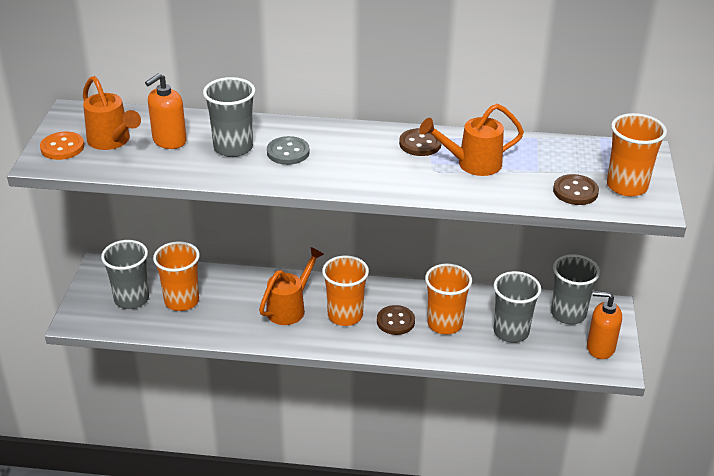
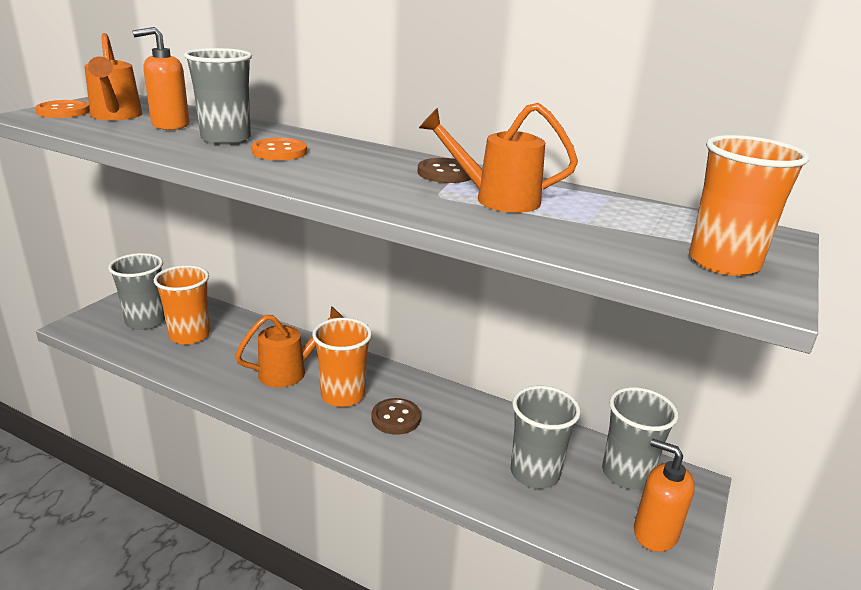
camera: 20 degrees right, 10 degrees down
(288, 152) = (279, 152): grey button -> orange button
(444, 324) = (454, 438): orange cup -> none
(575, 191) = (631, 251): brown button -> none

